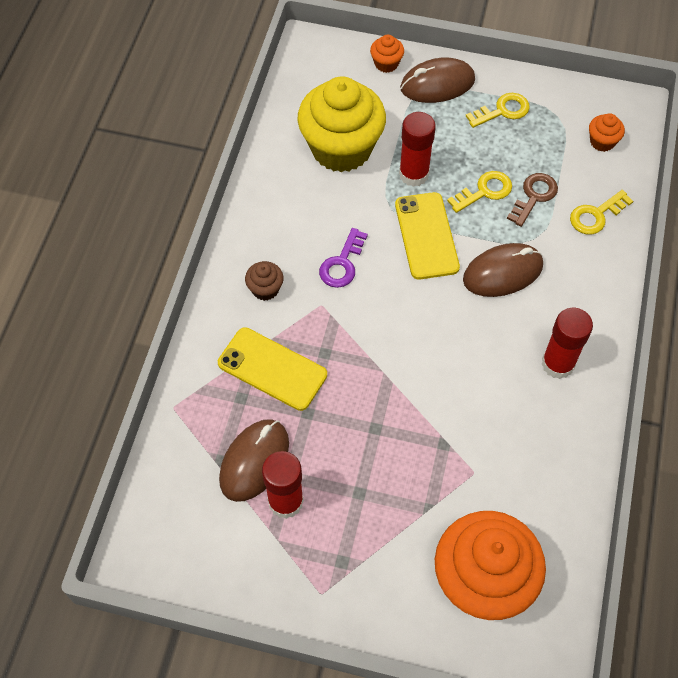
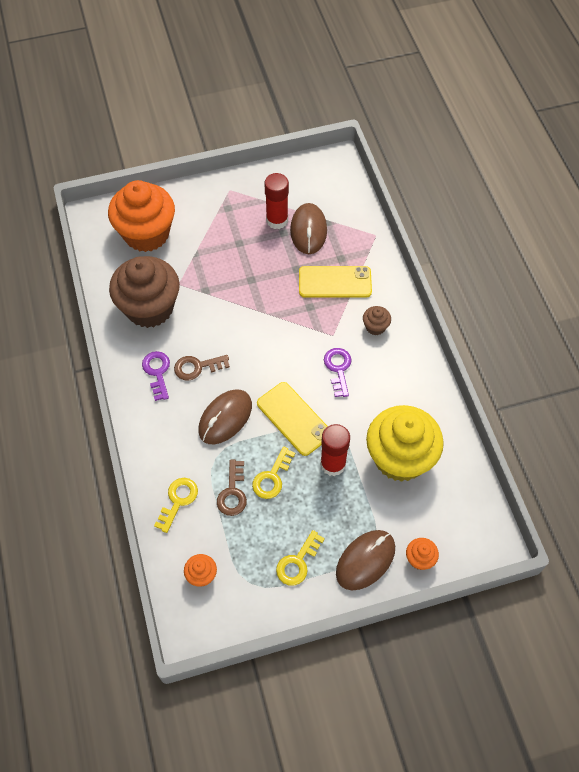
camera: 150 degrees right, 0 degrees up
(505, 346) = (197, 367): none -> brown key
(530, 456) = (149, 308): none -> brown cupcake
(558, 364) = (157, 372): red glue stick -> purple key

